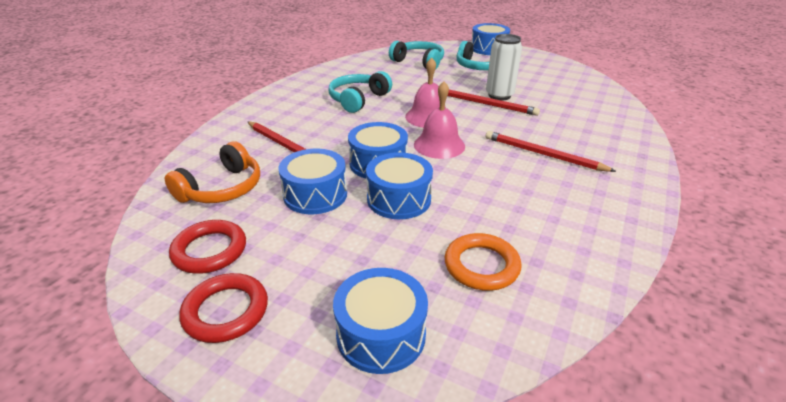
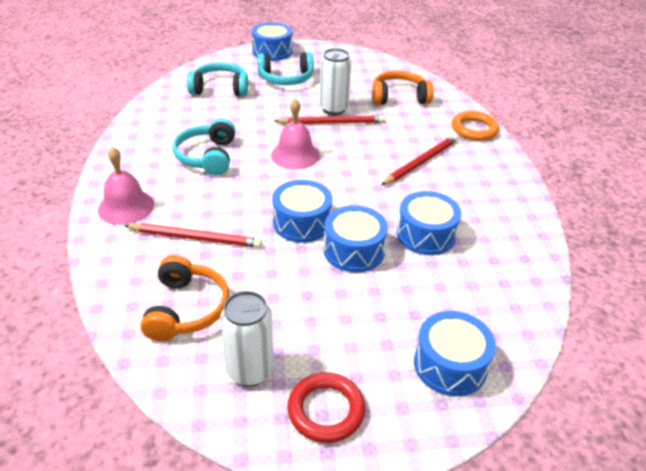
camera: 35 degrees left, 5 degrees up
(210, 250) = (250, 371): red ring -> white can
(315, 194) = (281, 277): blue drum -> blue drum (426, 235)
(439, 145) = (334, 183): pink bell -> pink bell (126, 207)
(481, 265) = (464, 280): orange ring -> orange ring (474, 129)
(543, 154) = (421, 162): red pencil -> red pencil turned 135 degrees clockwise
(574, 102) = (399, 97): none -> orange headphones

